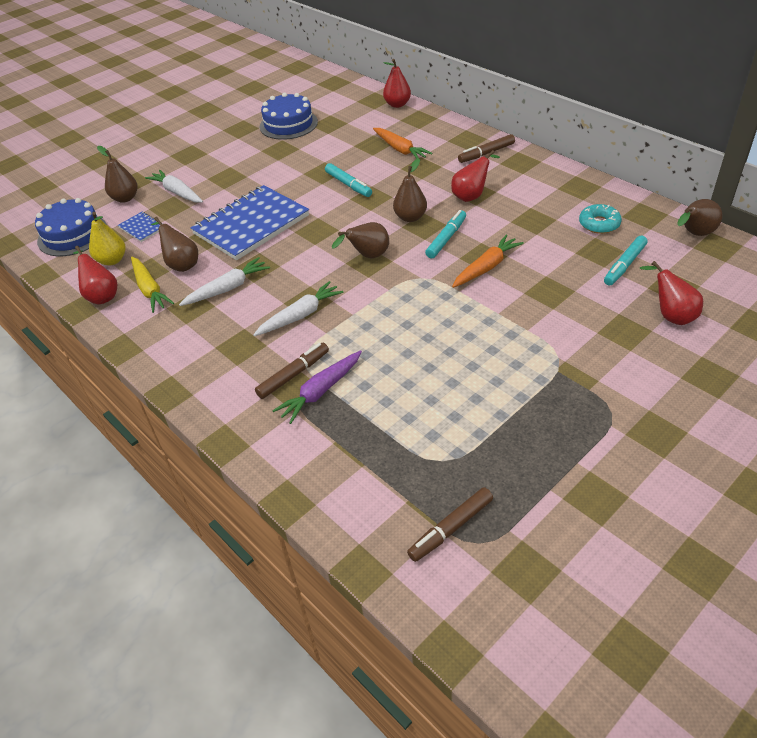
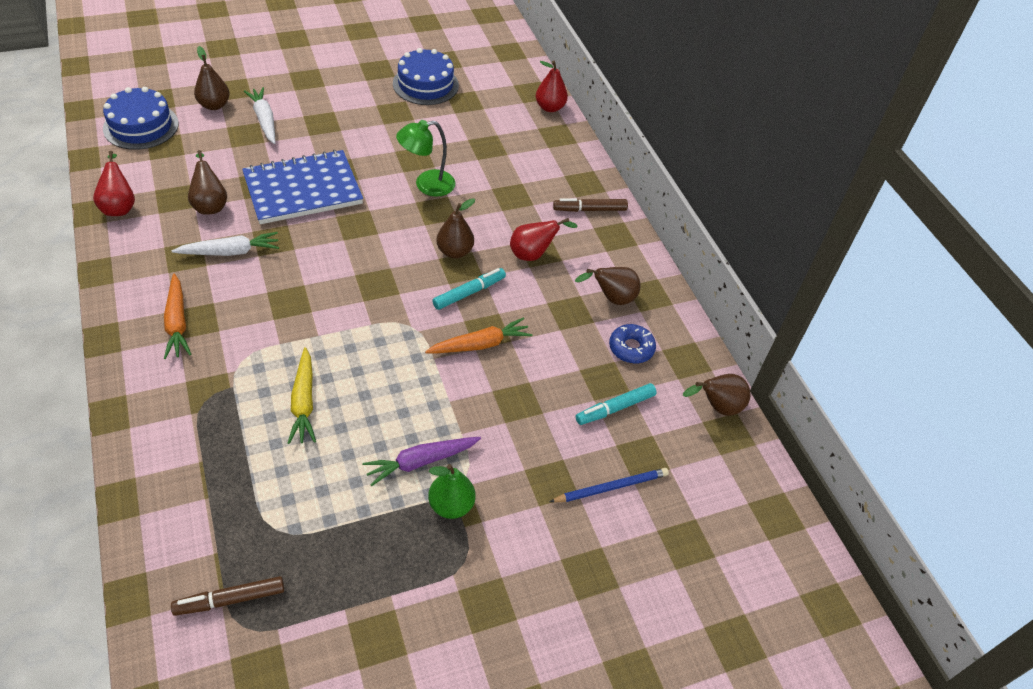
camera: 15 degrees right, 5 degrees up
(112, 260) = (154, 171): yellow pear -> none
(142, 228) = (205, 147): blue notebook -> none
(150, 289) = (163, 220): yellow carrot -> yellow carrot (303, 402)
(293, 374) = (218, 374): brown marker -> none
(300, 315) = (271, 313): white carrot -> none
(321, 391) = (228, 403): purple carrot -> purple carrot (421, 462)
(348, 185) = (427, 185): turquoise marker -> green lamp
(368, 256) = (380, 277): brown pear -> brown pear (611, 298)
(400, 149) = (509, 165): orange carrot -> orange carrot (177, 322)
(565, 380) = (451, 505): none -> green pear
(599, 224) = (631, 348): turquoise donut -> blue donut
(670, 315) = (611, 487): red pear -> blue pencil

